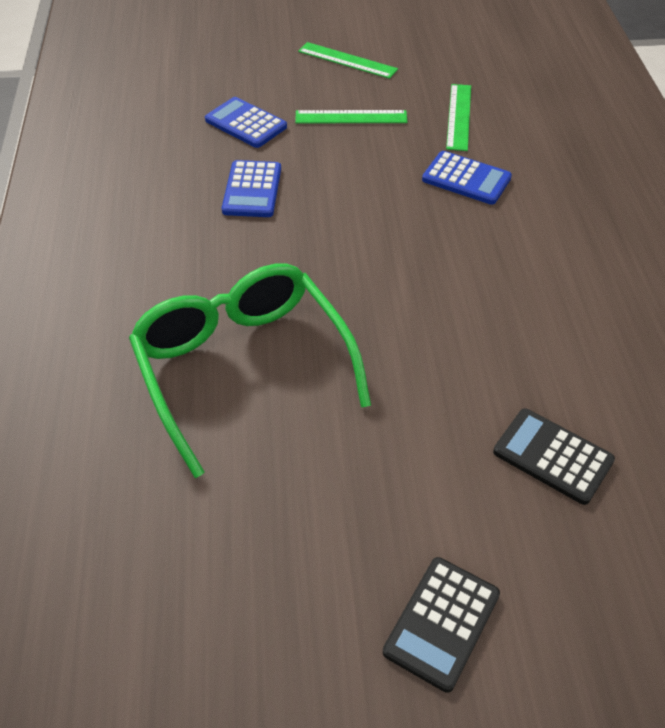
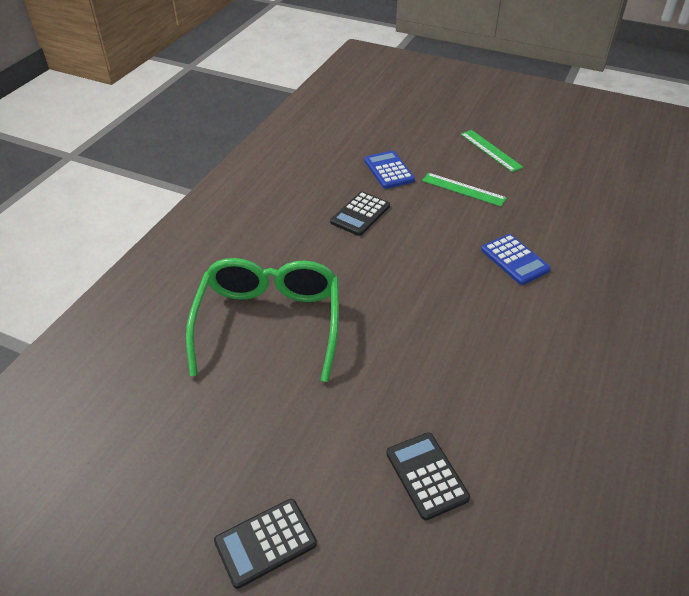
camera: 30 degrees right, 5 degrees down
(252, 190) = (360, 214): blue calculator -> black calculator
(458, 116) = (543, 215): green ruler -> none

